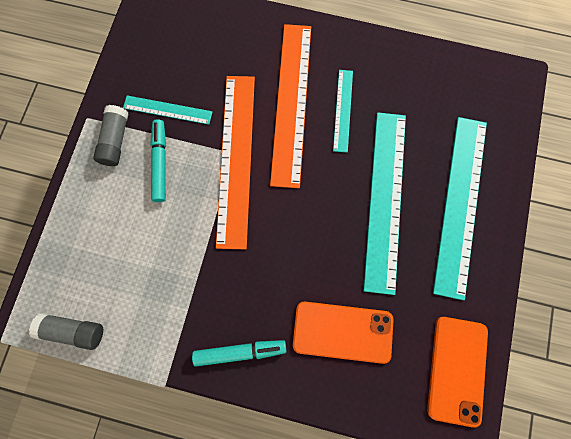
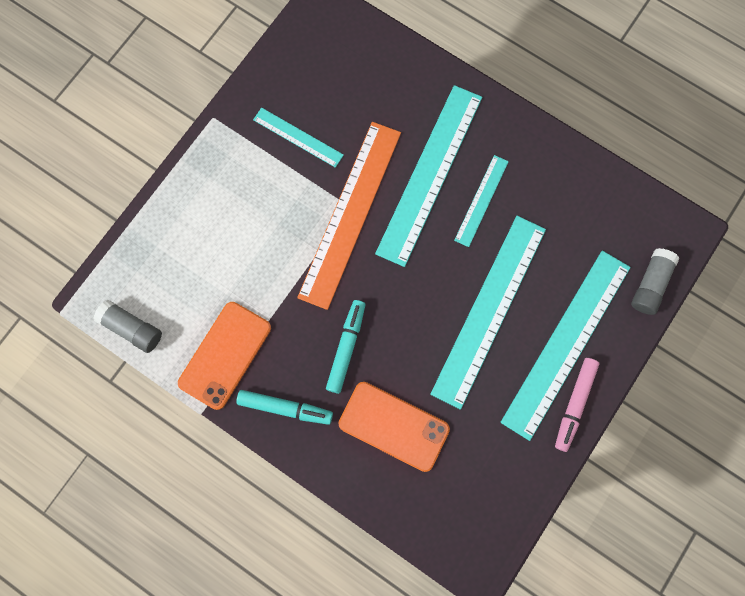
camera: 20 degrees right, 0 degrees up
(115, 140) = (234, 152): grey glue stick -> grey glue stick (650, 284)
(160, 163) = (272, 191): turquoise marker -> turquoise marker (346, 347)
(291, 103) = (429, 174): orange ruler -> turquoise ruler
(457, 370) = (494, 505): orange phone -> orange phone (225, 355)
(488, 254) = (574, 404): none -> pink marker

